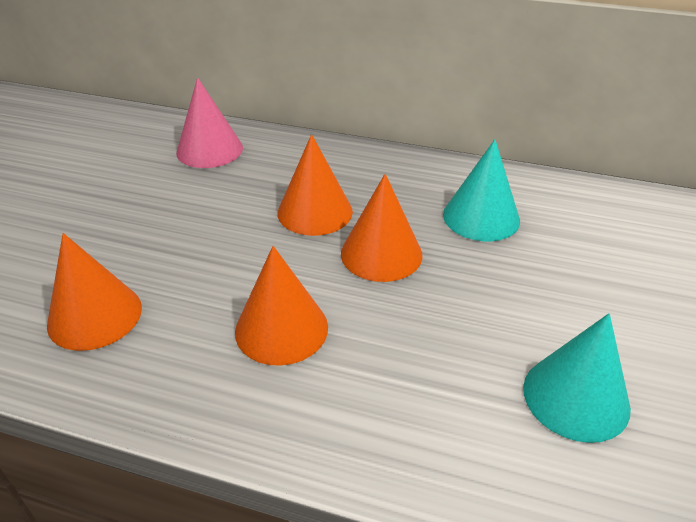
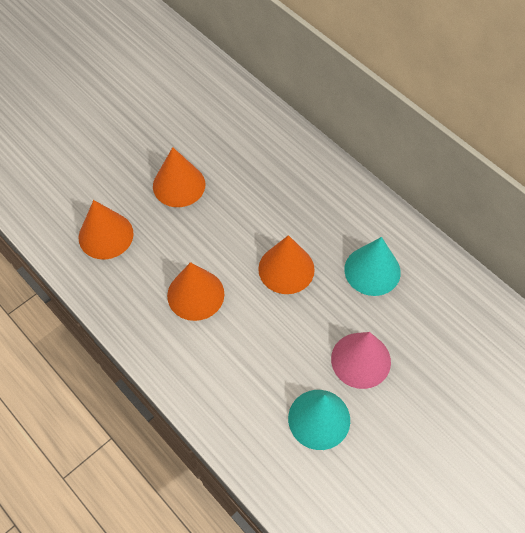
camera: 30 degrees right, 20 degrees up
(209, 150) = (236, 121): pink cone -> pink cone (360, 360)
(315, 212) = (269, 213): orange cone -> orange cone (179, 185)

